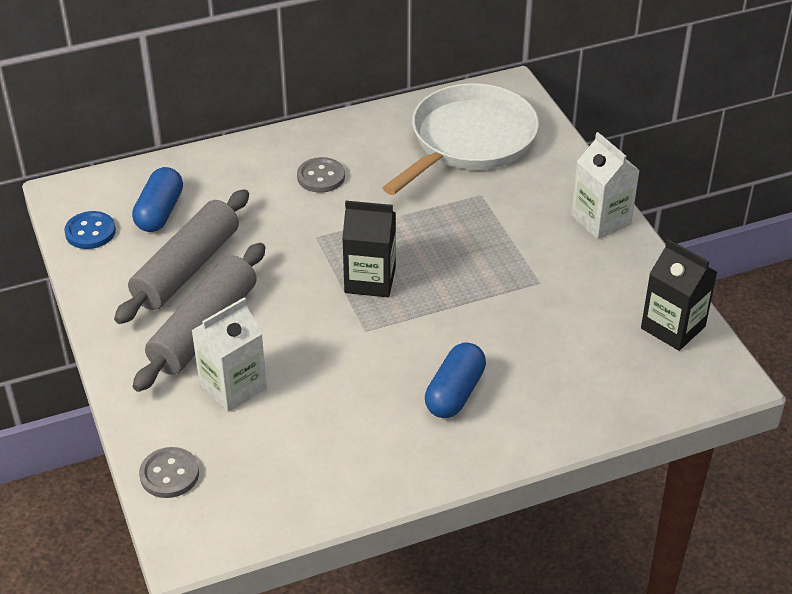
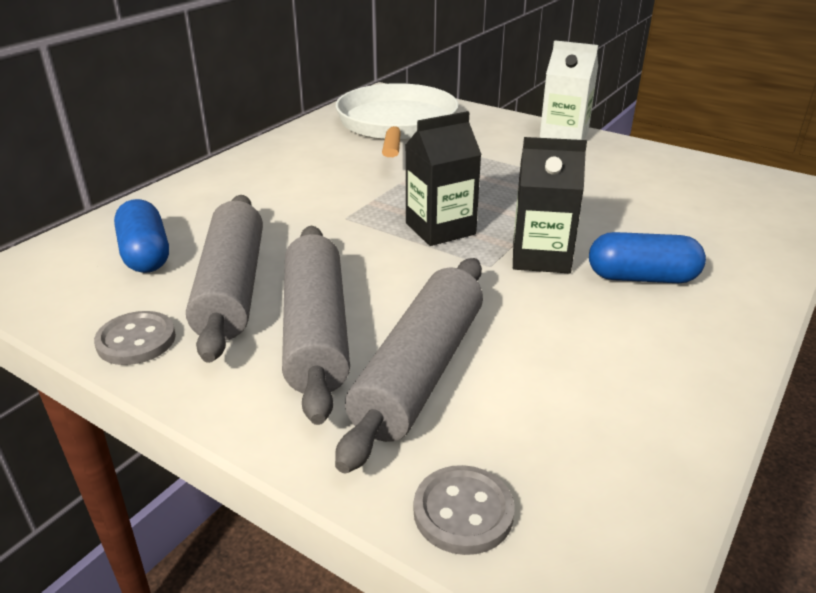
camera: 35 degrees left, 10 degrees down
(90, 232) = (68, 299): blue button -> none
(233, 386) = (420, 371): white carton -> grey rolling pin
(321, 177) = (295, 179): grey button -> grey button (136, 340)
(455, 393) = (641, 278): blue capsule -> blue capsule turned 75 degrees counterclockwise
(673, 327) = (717, 173): black carton -> black carton (541, 257)

